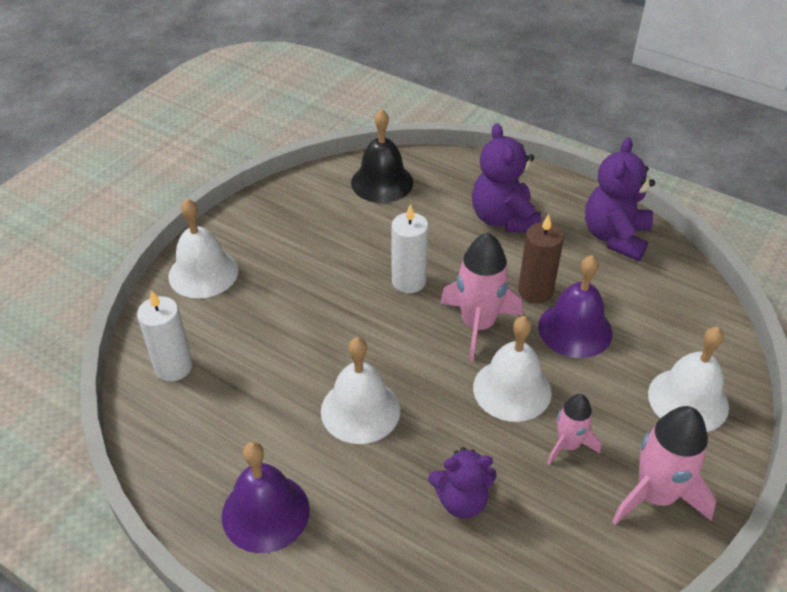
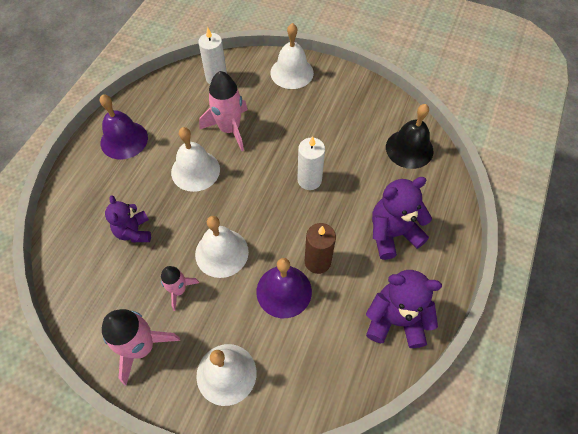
camera: 80 degrees right, 15 degrees up
(477, 325) = (276, 226): pink rocket -> pink rocket (229, 129)

